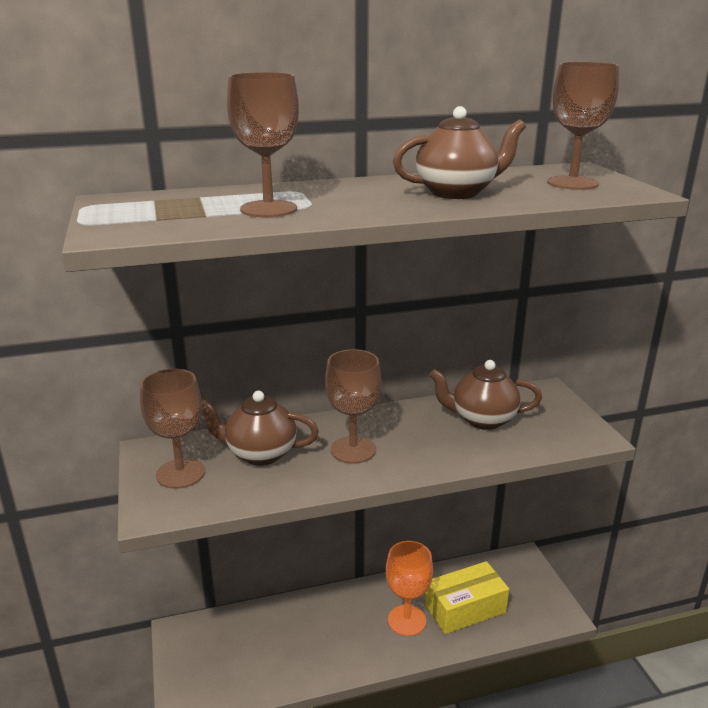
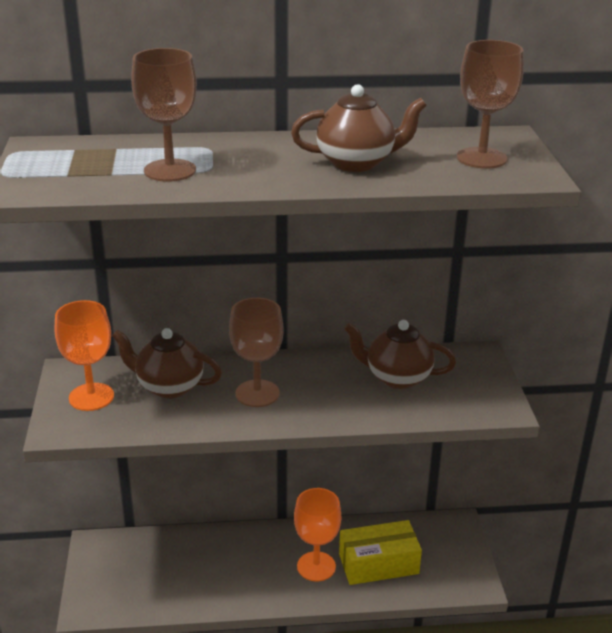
camera: 10 degrees right, 5 degrees up
(180, 473) = (91, 397): brown goblet -> orange goblet

